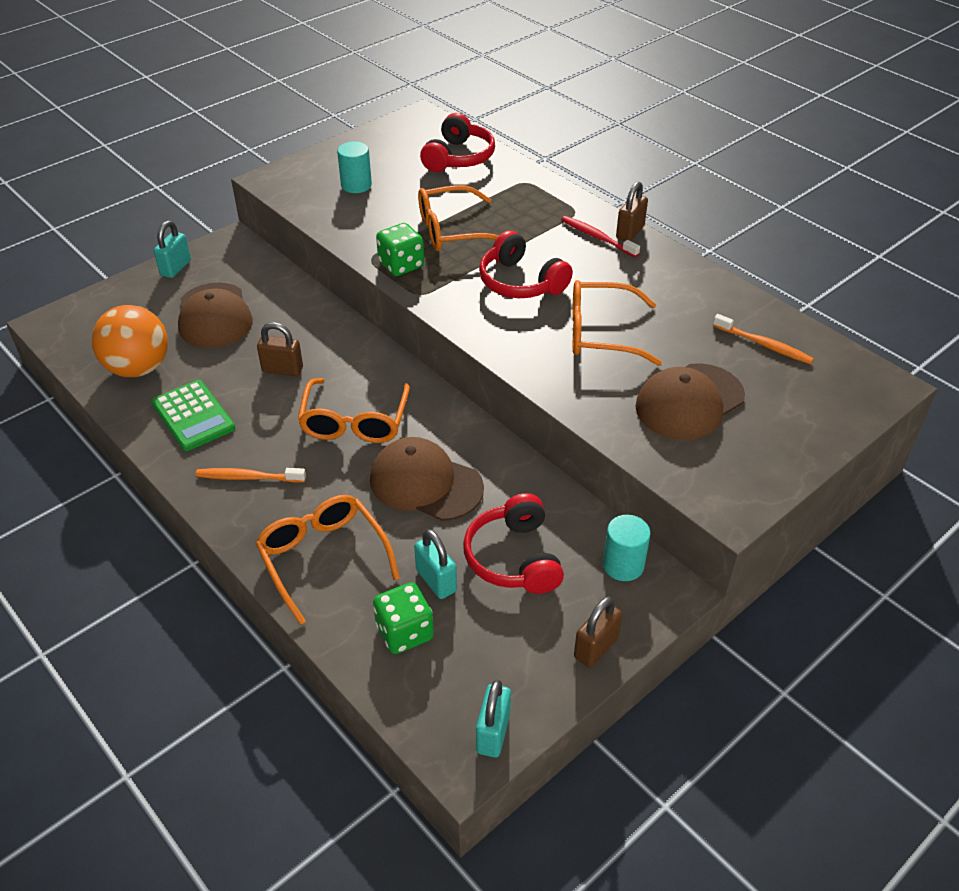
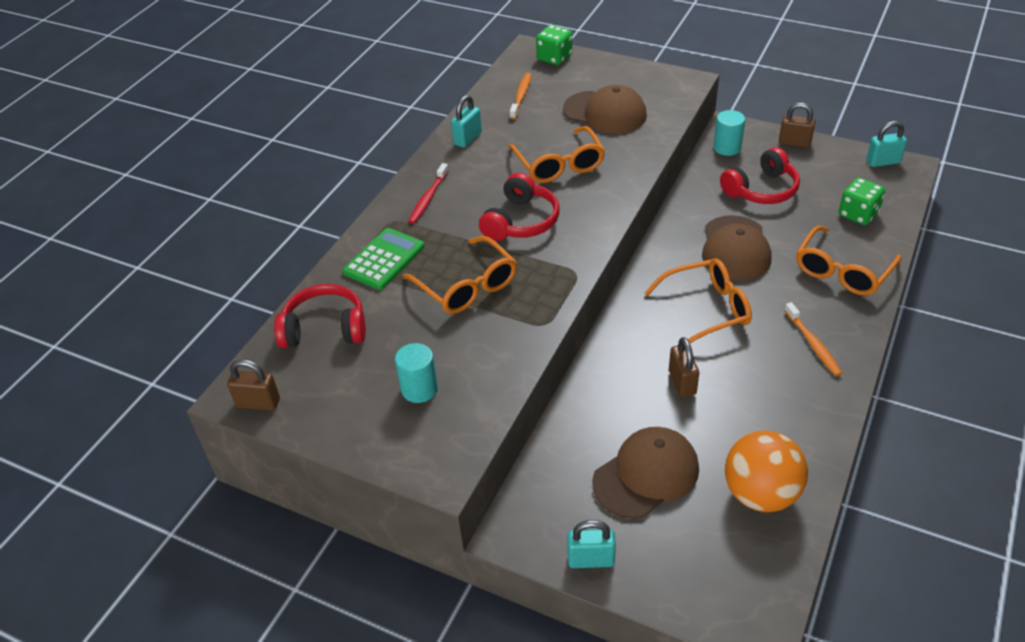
camera: 110 degrees left, 0 degrees up
(193, 416) = (782, 415): green calculator -> green calculator (384, 259)
(401, 265) = (542, 300): green dice -> green dice (554, 58)
(436, 581) = (809, 215): turquoise padlock -> turquoise padlock (467, 139)
(630, 232) = (410, 183): brown padlock -> brown padlock (258, 403)

